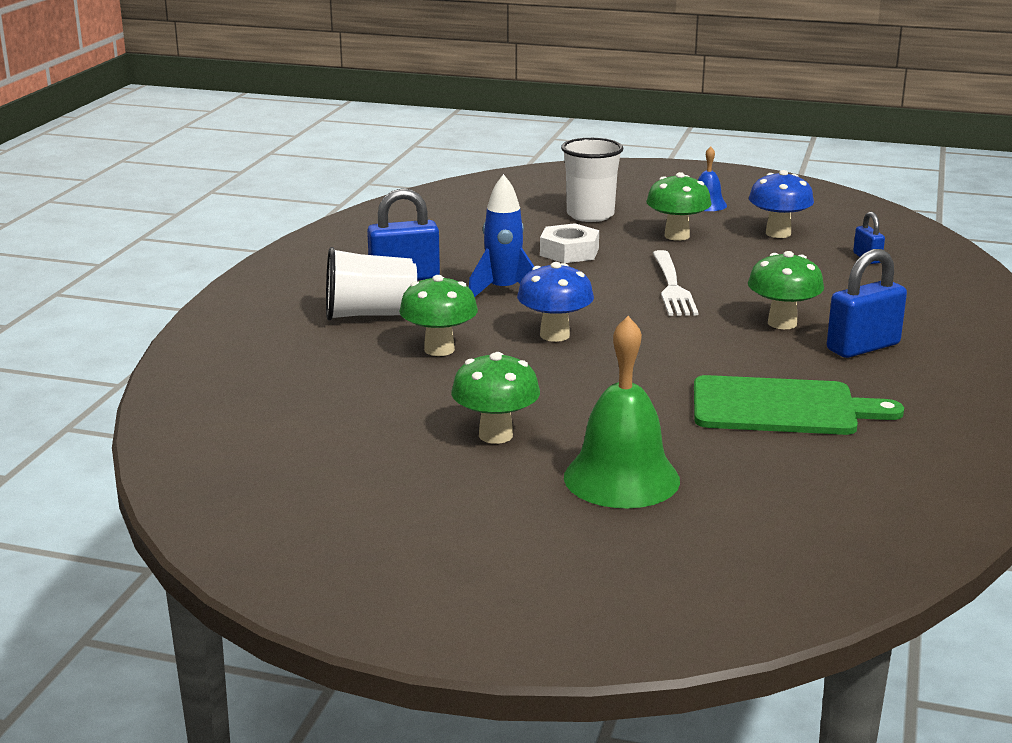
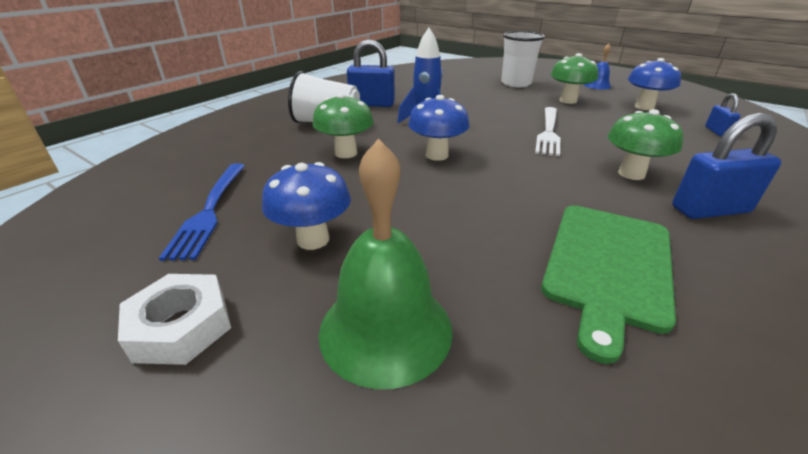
camera: 20 degrees right, 10 degrees up
(351, 431) = (210, 210): none -> blue fork
(495, 435) = (313, 239): green mushroom -> blue mushroom
(569, 252) = (488, 102): white nut -> white nut (181, 326)
(781, 407) = (608, 266): green cutting board -> green cutting board turned 90 degrees clockwise

